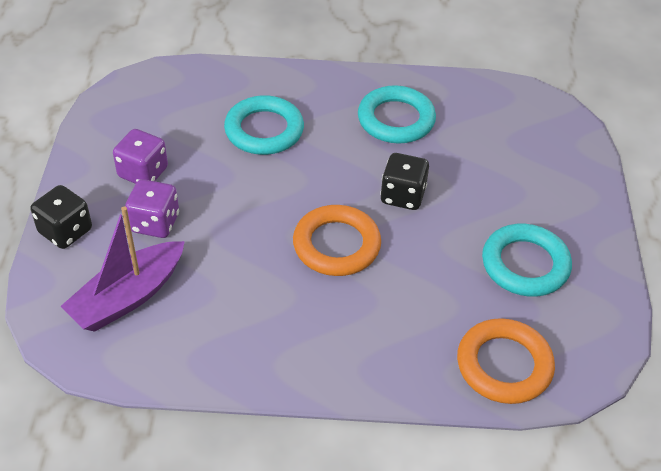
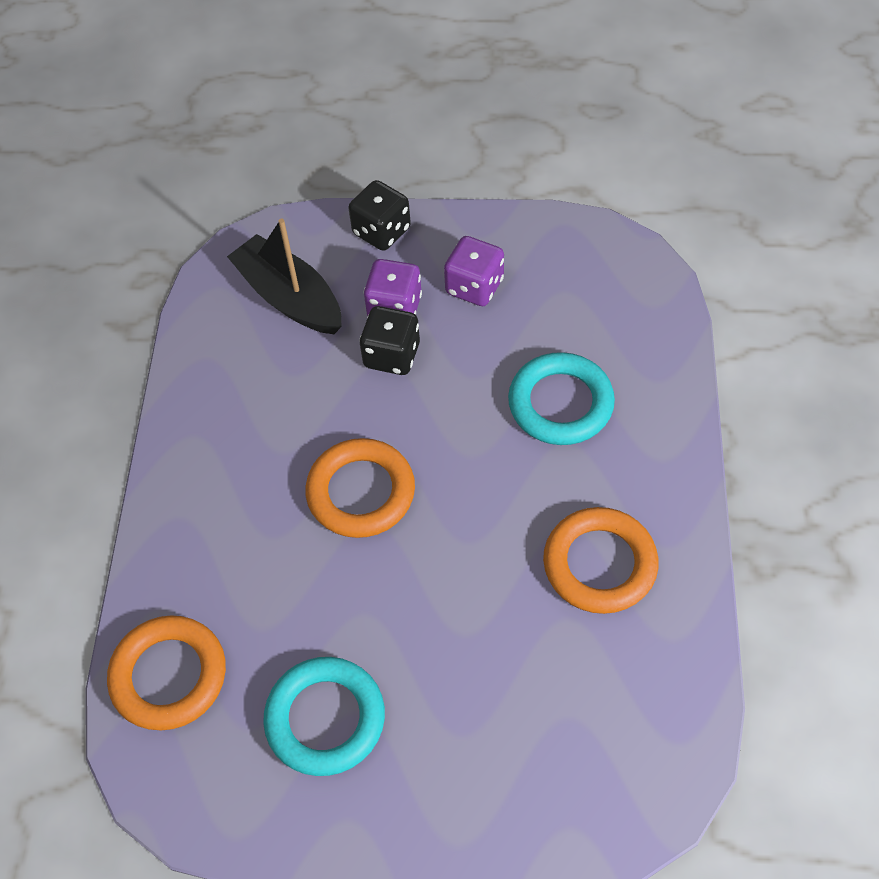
camera: 95 degrees right, 10 degrees up
(128, 297) = (289, 297): purple boat -> black boat
(396, 120) = (599, 564): turquoise ring -> orange ring
(402, 196) = (448, 569): black dice -> black dice (392, 355)

